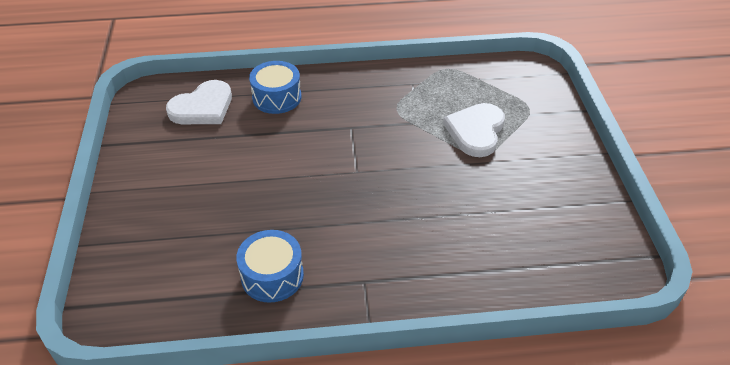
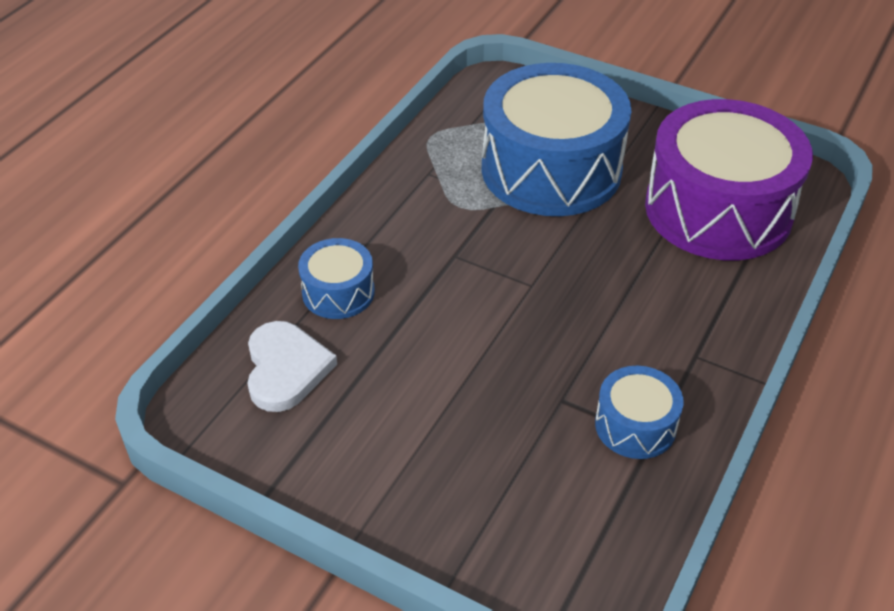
camera: 55 degrees left, 0 degrees up
(476, 131) = (551, 169): white heart -> blue drum
(529, 232) = (718, 209): none -> purple drum

